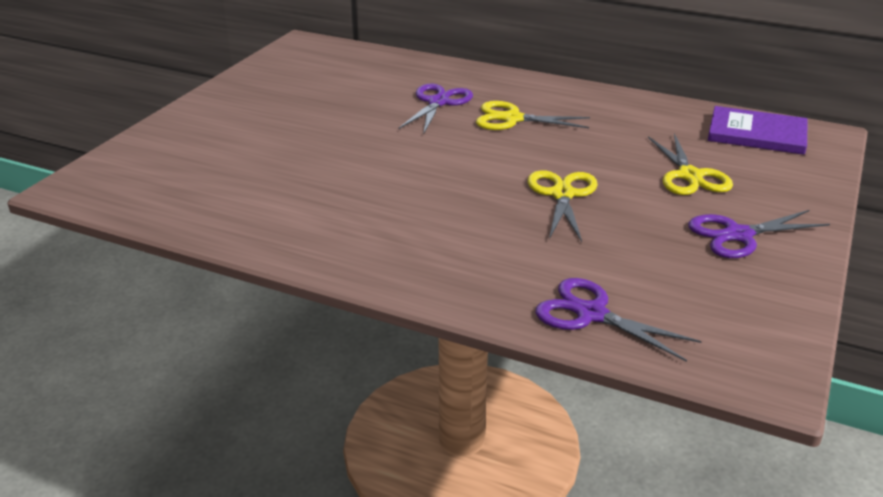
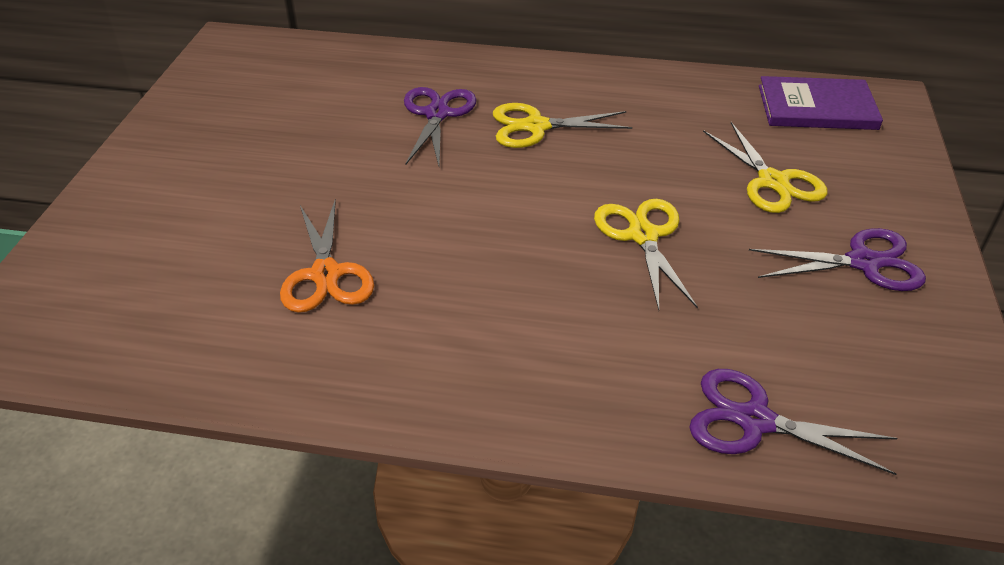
camera: 15 degrees left, 10 degrees up
(310, 184) = (326, 274): none -> orange scissors
(738, 235) = (863, 262): purple scissors -> purple scissors turned 150 degrees counterclockwise

